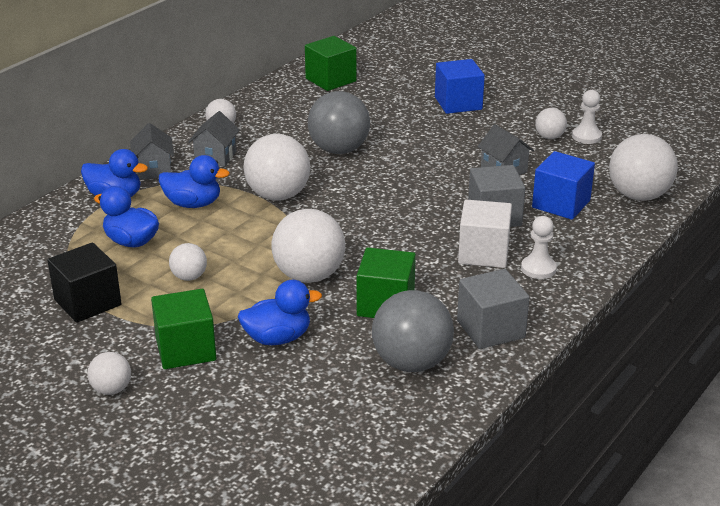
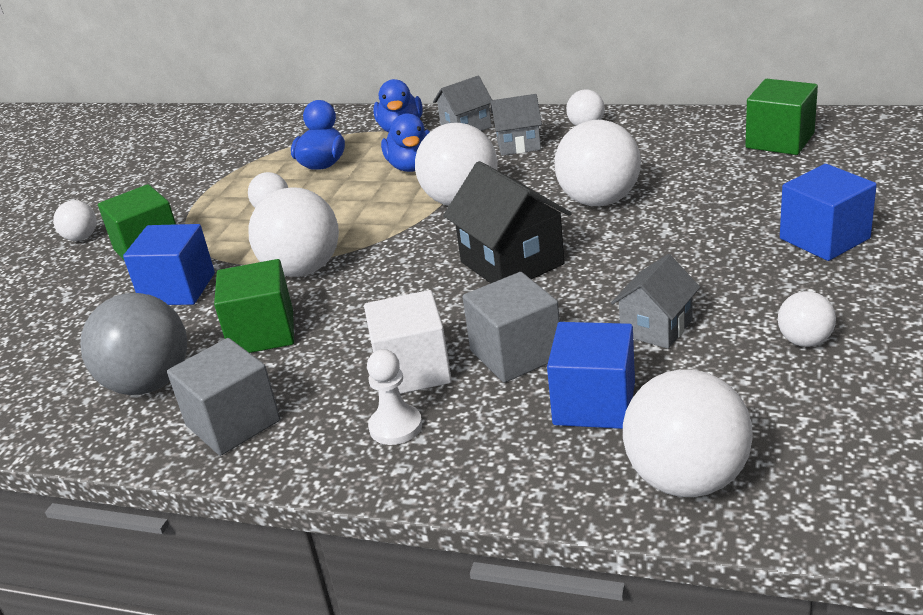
camera: 75 degrees right, 0 degrees up
(87, 302) = (212, 182): black cube -> none
(277, 338) = (178, 289): blue duck -> blue cube
(339, 150) = (599, 201): grey ball -> white ball
(387, 195) = (512, 263): none -> black house
(586, 136) = (847, 376): white pawn -> none

